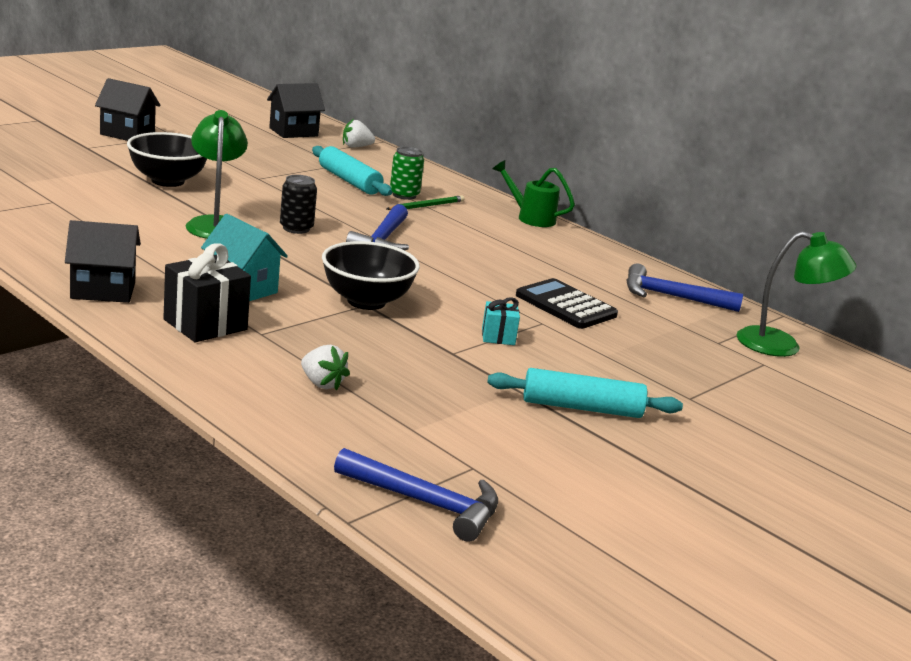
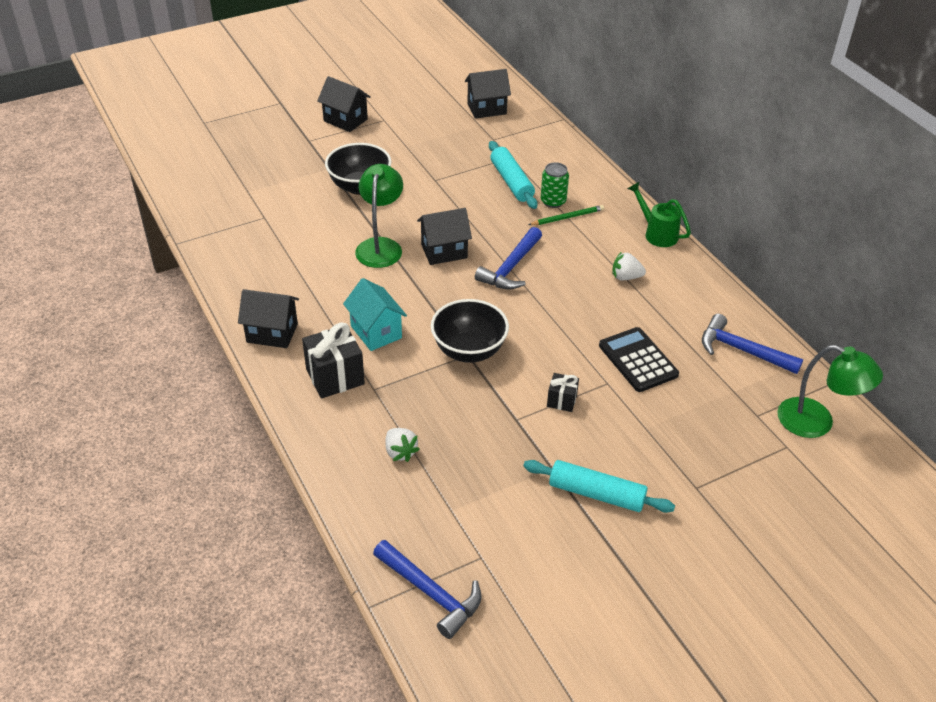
camera: 20 degrees right, 20 degrees up
(296, 228) = (444, 251): black can -> black house
(356, 147) = (535, 129): white strawberry -> white strawberry (626, 277)
(498, 337) = (561, 401): turquoise gift -> black gift

